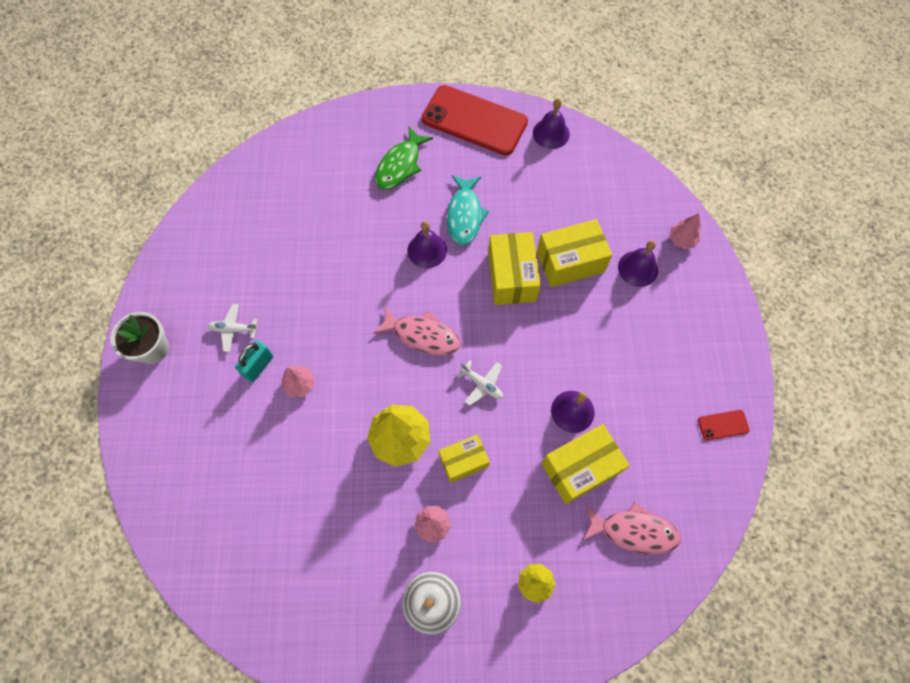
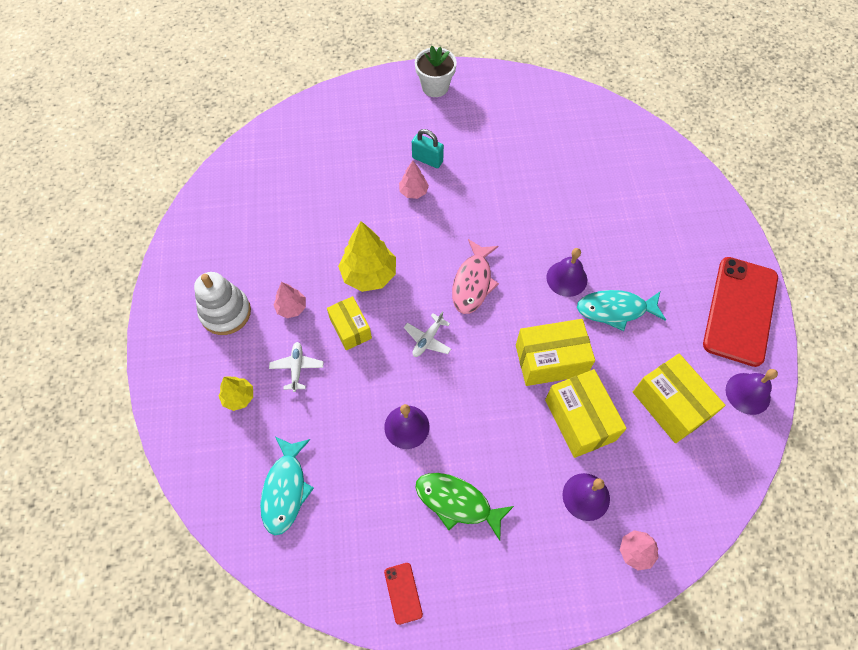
camera: 85 degrees right, 5 degrees down
(234, 329) = (459, 137): white plane -> white plane (297, 368)
(400, 165) = (661, 245): green fish -> green fish (457, 502)
(580, 468) = (348, 436): yellow box -> yellow box (670, 405)
(633, 531) = (285, 489): pink fish -> turquoise fish

